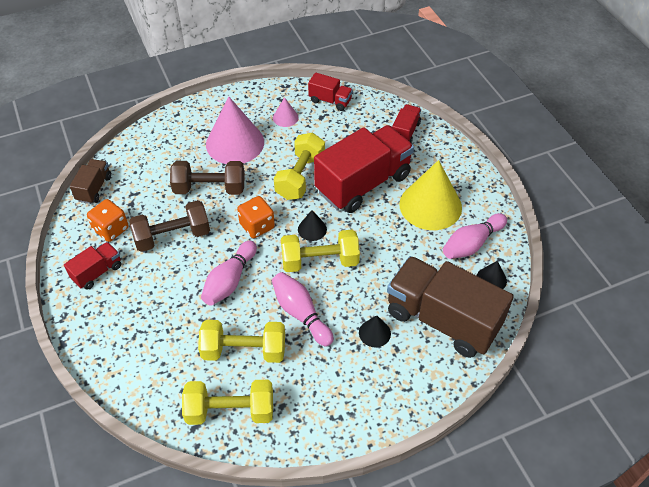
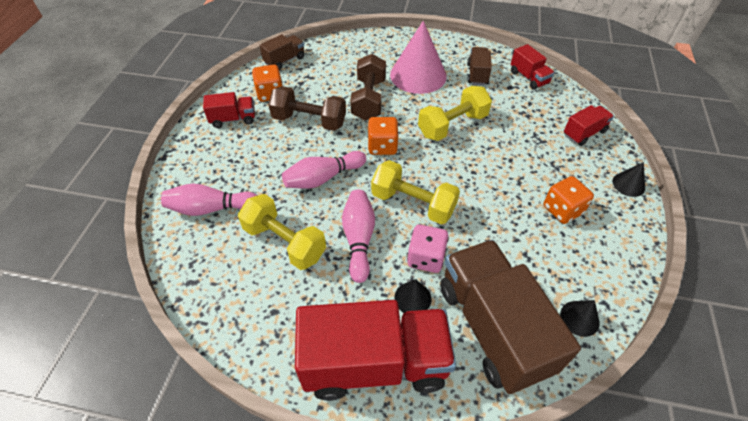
camera: 35 degrees right, 0 degrees up
(209, 188) = (369, 99): brown dumbbell -> brown dumbbell turned 60 degrees clockwise
(230, 411) = (229, 287): yellow dumbbell -> none
(285, 117) = (477, 74): pink cone -> brown truck
(312, 229) = (428, 173): black cone -> black cone (628, 184)
(361, 298) = (426, 258): none -> pink dice
(363, 183) = (507, 158): red truck -> red truck (375, 363)
(430, 205) = (562, 210): yellow cone -> orange dice
(472, 244) = (582, 270): pink bowling pin -> pink bowling pin (211, 208)

